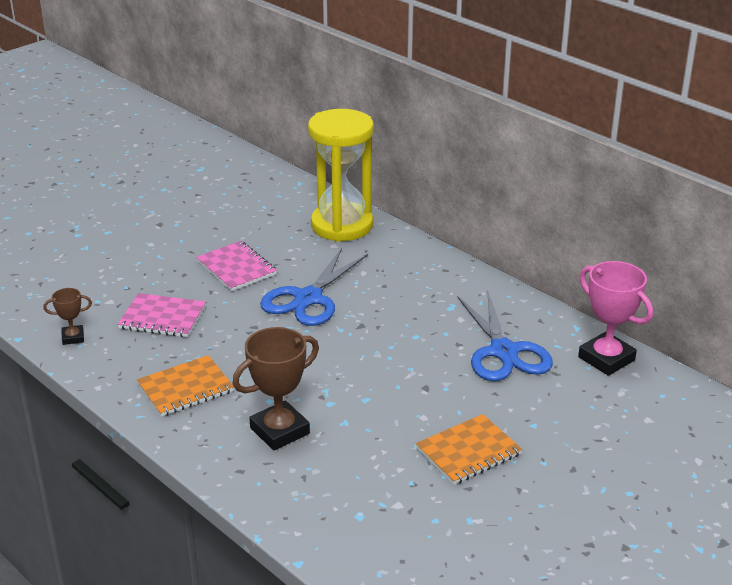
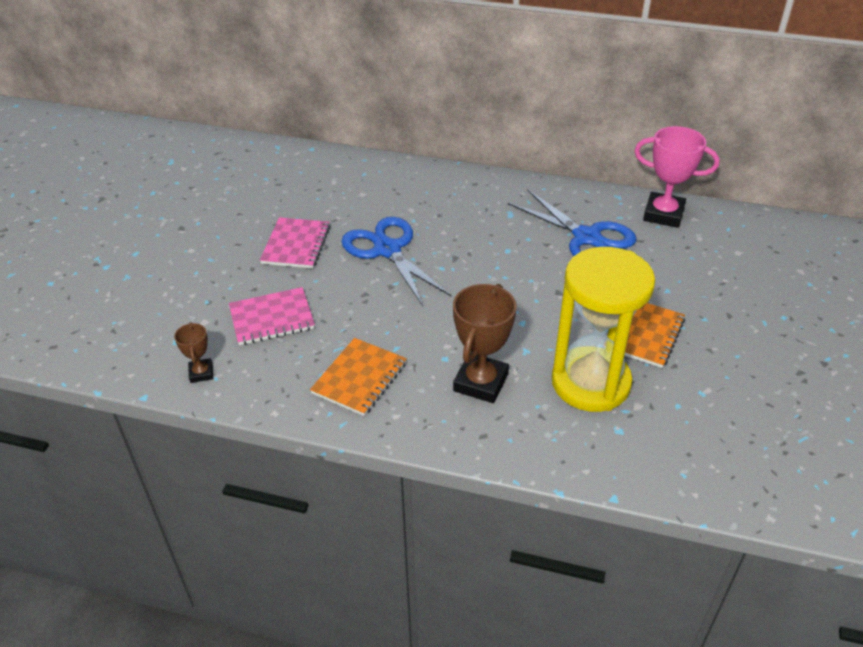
camera: 30 degrees left, 10 degrees up
(73, 337) = (201, 373): brown trophy -> brown trophy turned 60 degrees counterclockwise
(236, 268) = (296, 245): pink notebook -> pink notebook turned 75 degrees clockwise
(308, 298) = (387, 250): blue scissors -> blue scissors turned 150 degrees clockwise
(342, 225) = (352, 173): yellow hourglass -> yellow hourglass (590, 382)

